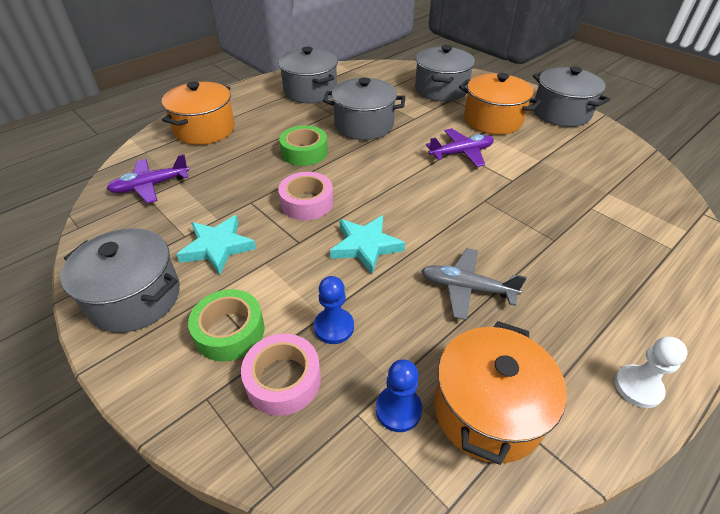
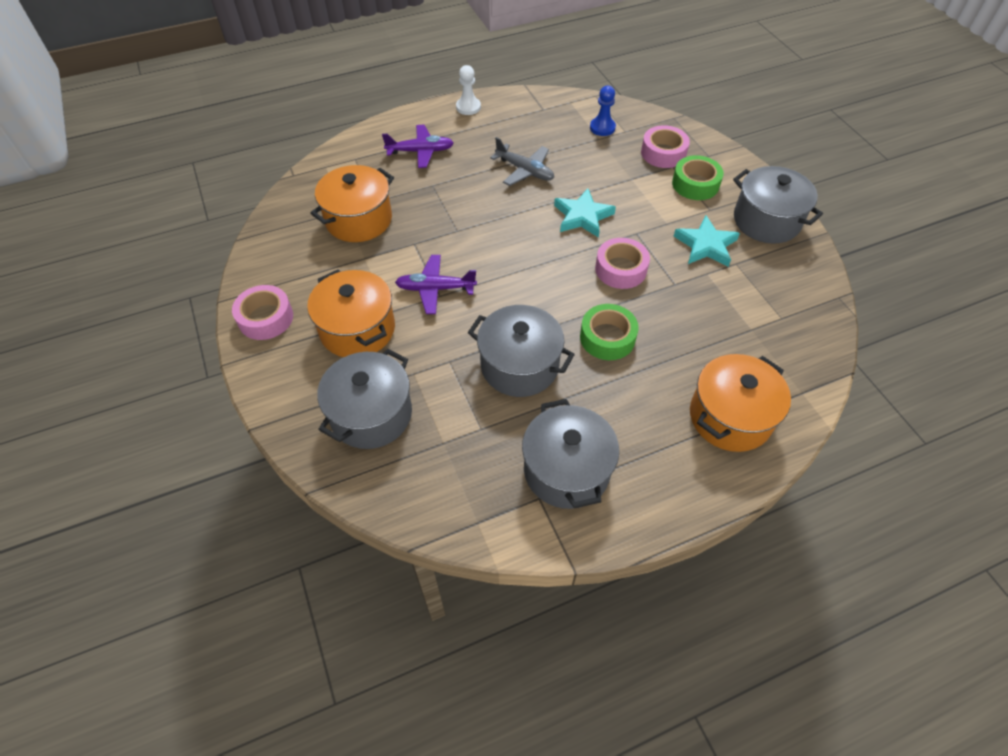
camera: 160 degrees left, 10 degrees up
(150, 186) = (781, 332): purple plane -> purple plane (421, 151)
(334, 327) = (625, 170): blue pawn -> none
(487, 410) = (555, 117): orange pot -> orange pot (359, 220)
(561, 113) = (265, 318): grey pot -> pink tape

